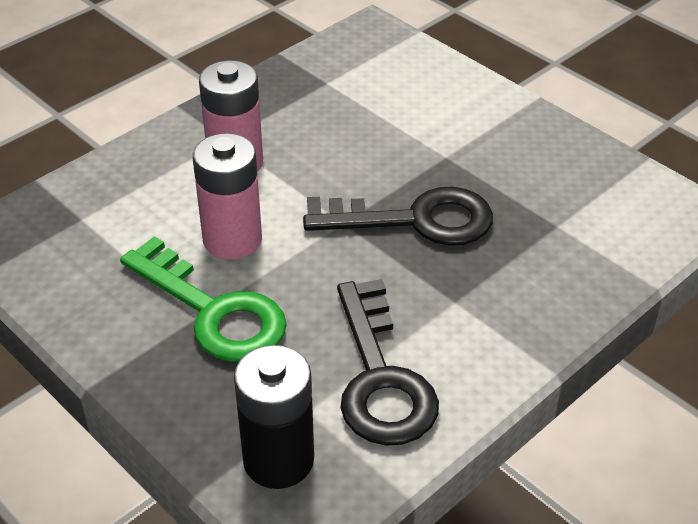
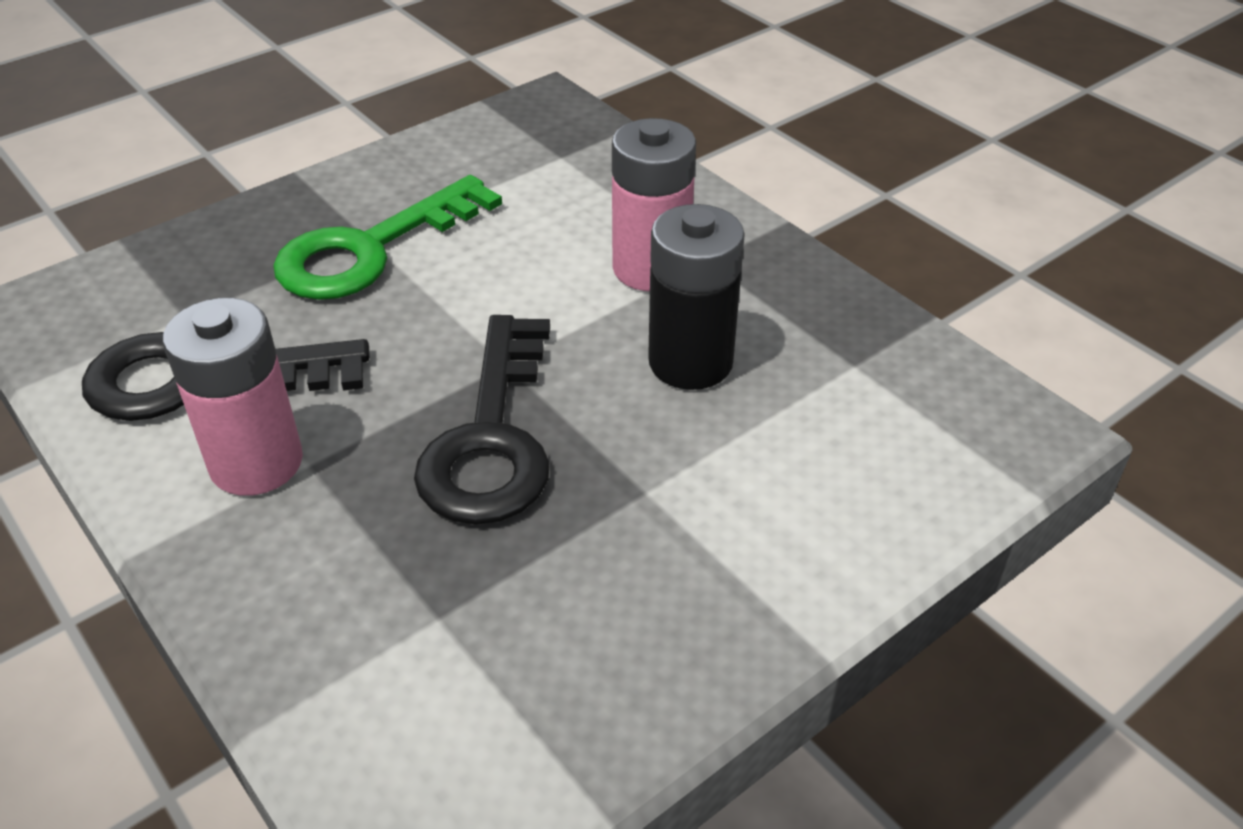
camera: 95 degrees right, 0 degrees up
(232, 240) = (493, 264): pink battery -> pink battery (256, 463)
(278, 460) = (125, 292): black battery -> black battery (690, 362)

